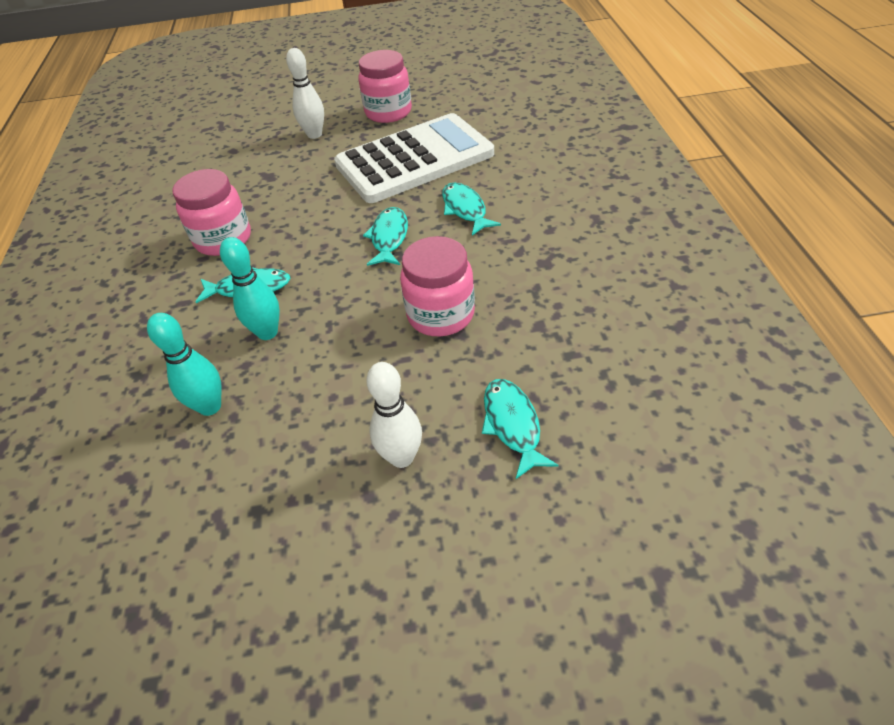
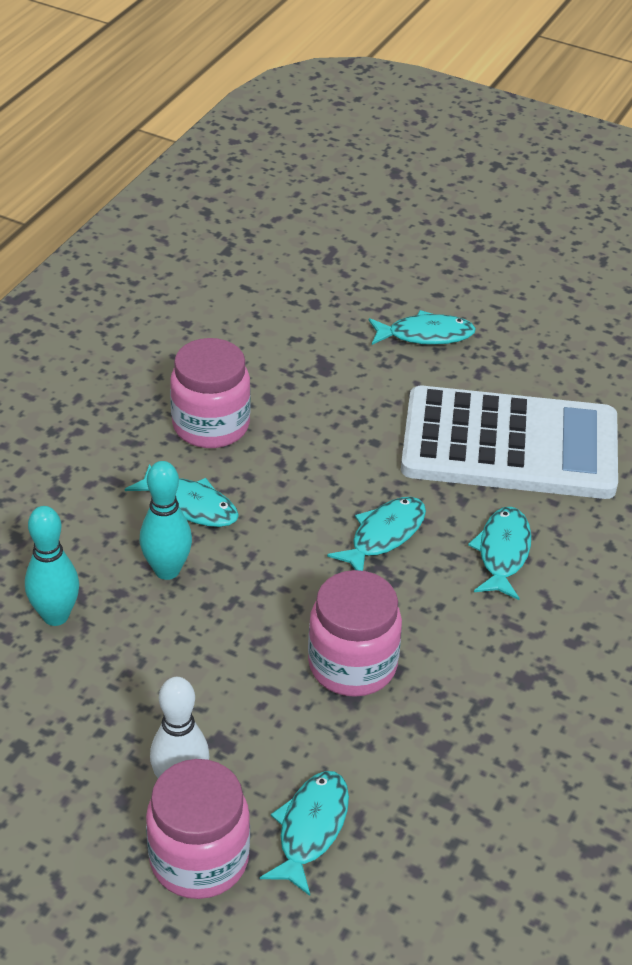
camera: 30 degrees right, 5 degrees down
(314, 134) = (425, 335): white bowling pin -> turquoise fish
(388, 112) = (543, 353): pink jar -> pink jar (199, 859)

